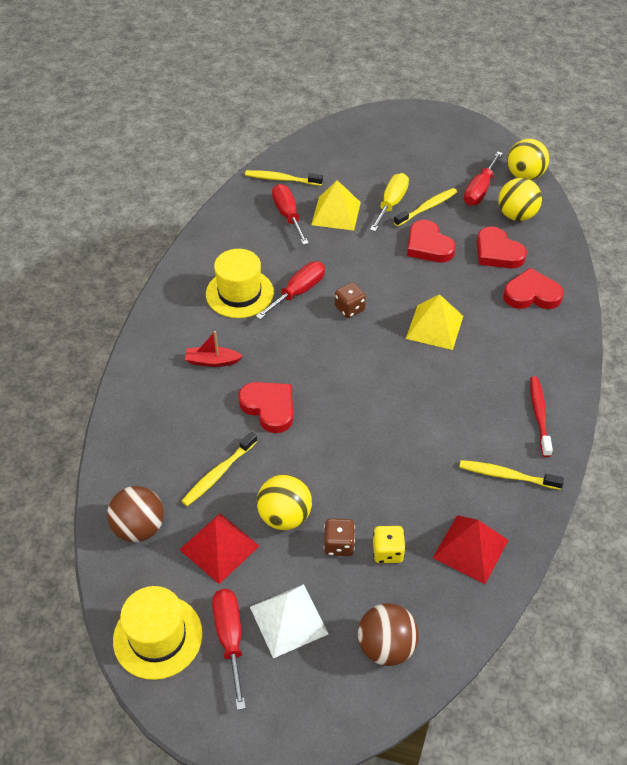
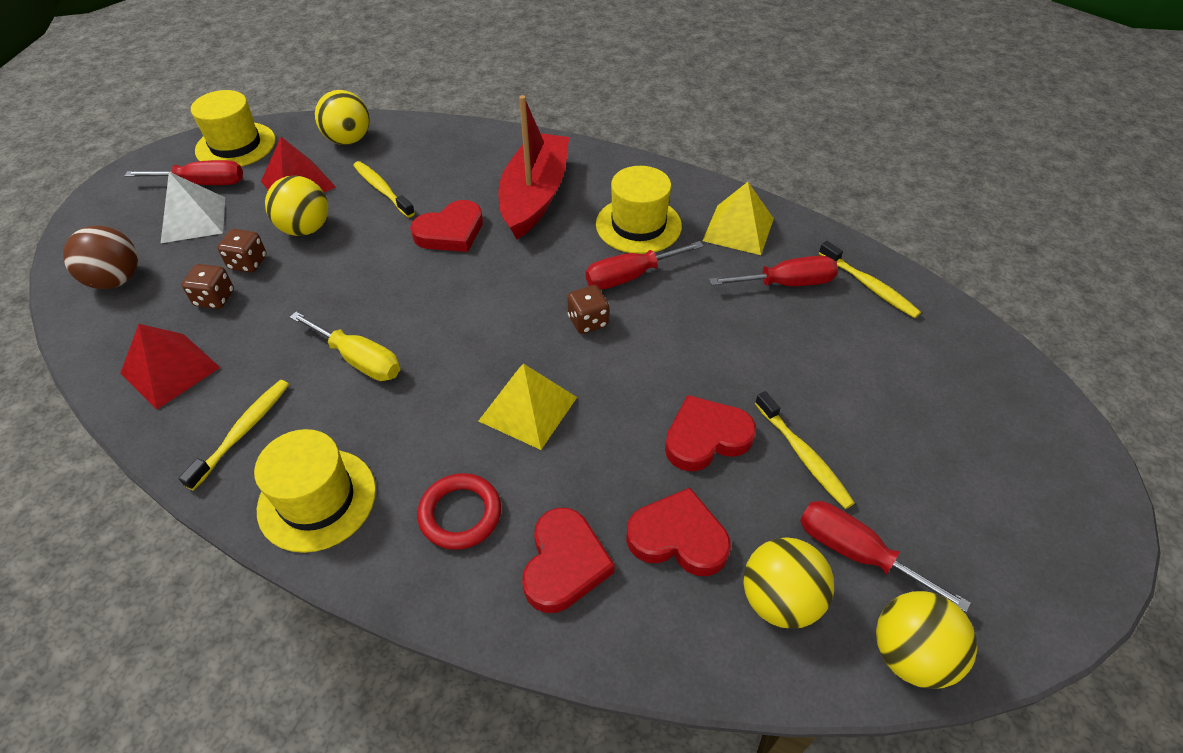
camera: 100 degrees right, 0 degrees up
(139, 528) = (349, 140): brown ball -> yellow ball
(212, 361) = (534, 196): red boat -> red boat, size x2.28
(281, 179) = (869, 286): yellow toothbrush -> yellow toothbrush turned 120 degrees clockwise
(298, 292) = (630, 276): red screwdriver -> red screwdriver turned 105 degrees clockwise
(336, 213) = (790, 336): yellow pyramid -> yellow pyramid (738, 229)
(387, 552) = (215, 298): yellow dice -> brown dice
(391, 204) = (814, 408): yellow screwdriver -> yellow screwdriver (359, 360)
(497, 252) = (678, 537): red heart -> red heart turned 45 degrees clockwise
(520, 344) = (460, 514): none -> red ring
(539, 415) = (317, 499): red toothbrush -> yellow hat

